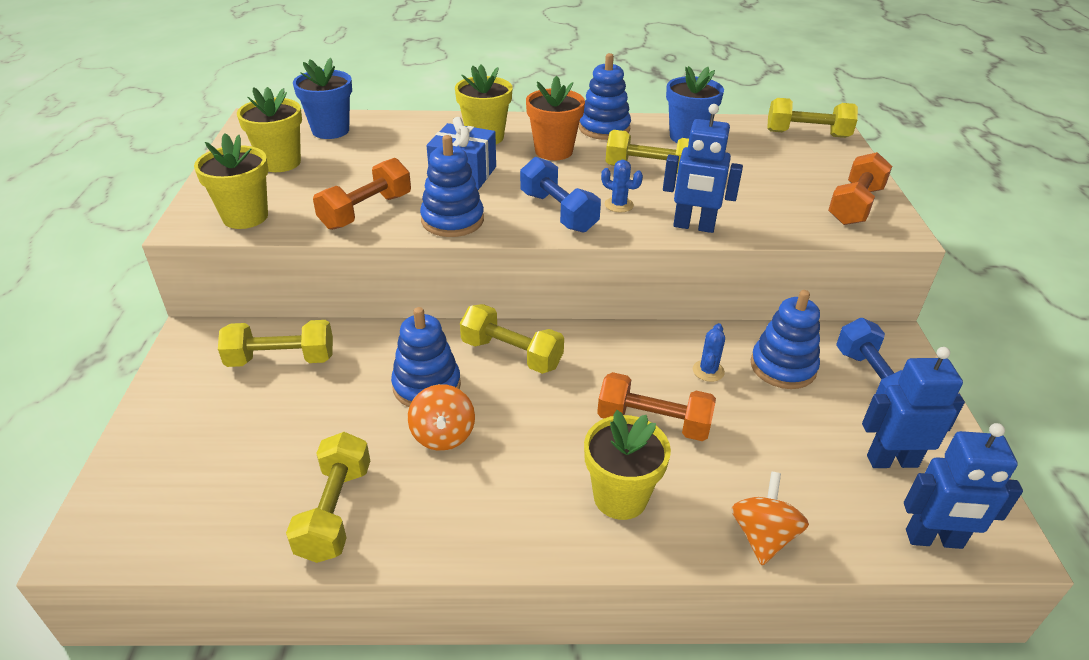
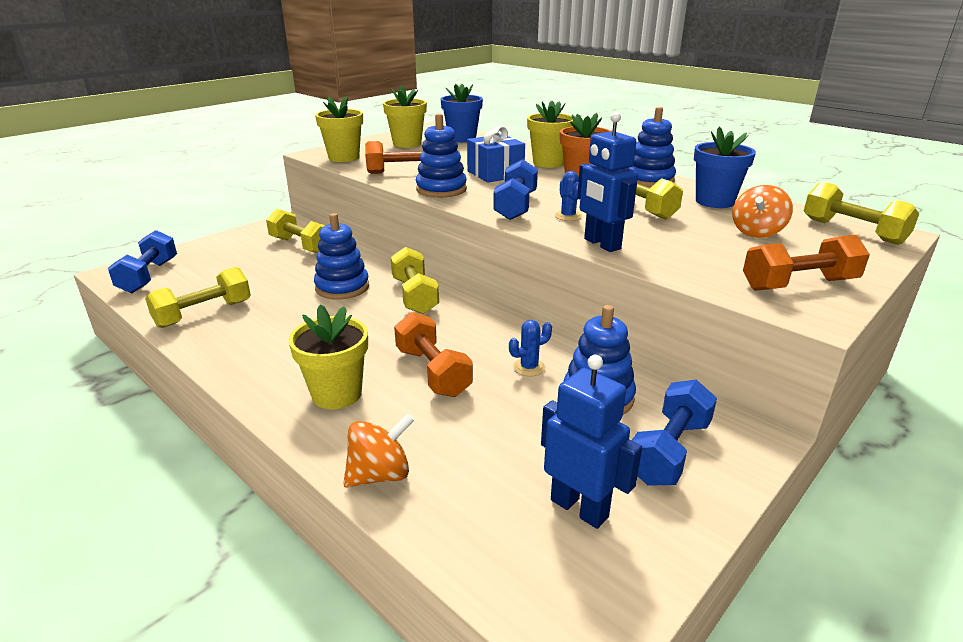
camera: 45 degrees right, 10 degrees down
(155, 514) = (149, 276): none -> blue dumbbell
(443, 435) = (307, 311): orange spinning top -> orange spinning top (757, 232)
(934, 539) = (510, 582): blue robot -> none

